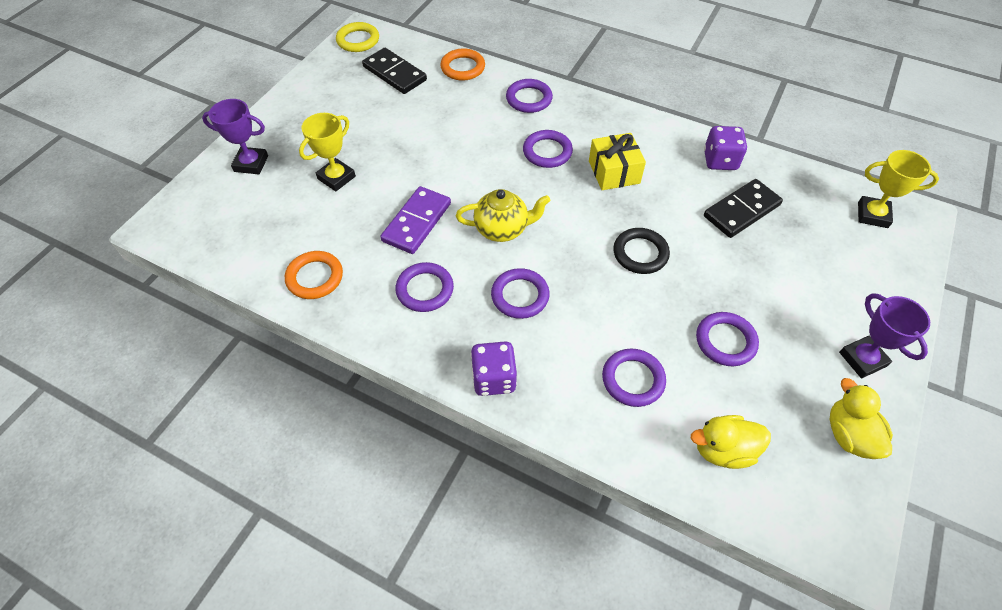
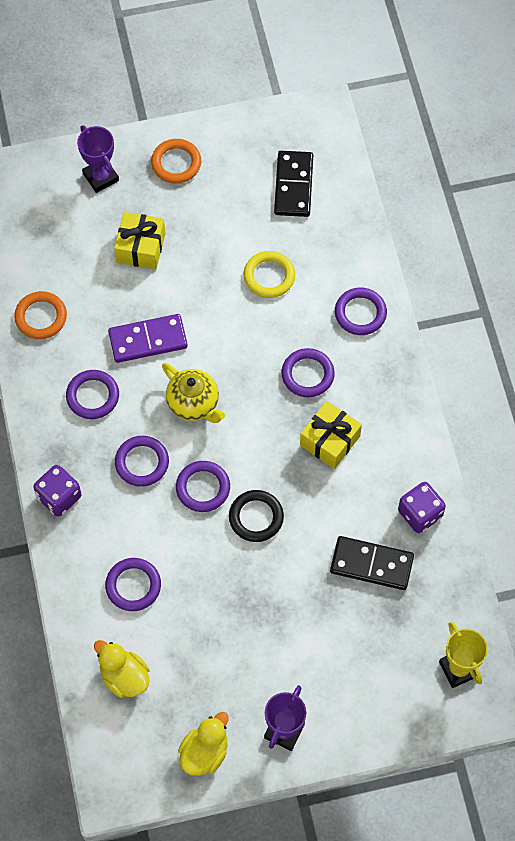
camera: 50 degrees right, 10 degrees up
(336, 178) = (140, 248): yellow trophy -> yellow gift
(358, 40) = (308, 120): yellow ring -> yellow ring (269, 276)
(463, 68) = (351, 231): orange ring -> orange ring (176, 163)
(725, 341) = (220, 627): purple ring -> purple ring (203, 488)

